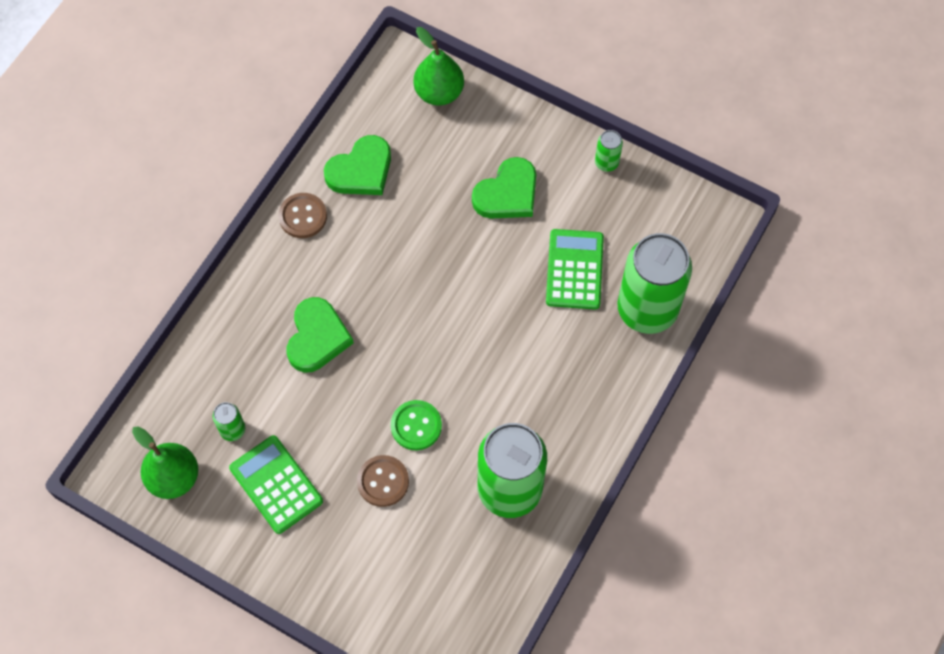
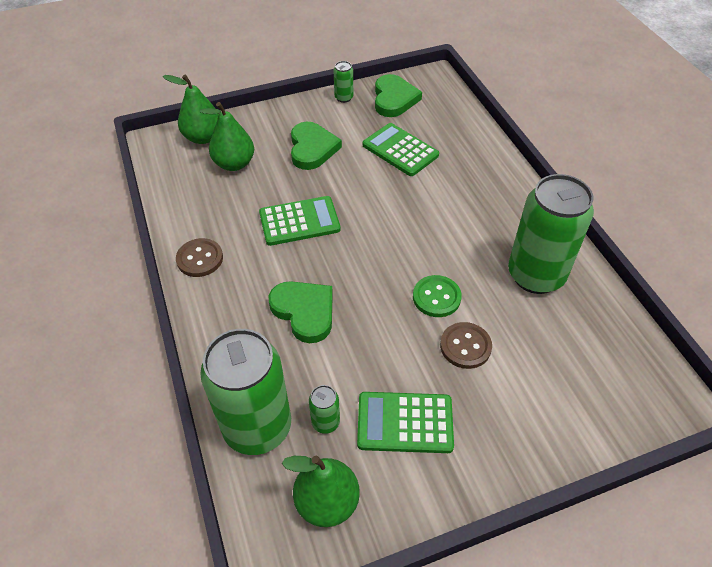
camera: 50 degrees left, 15 degrees down
(361, 170) = (206, 206): green heart -> green heart (394, 99)
(408, 256) = (299, 221): none -> green calculator
(429, 147) = (234, 164): none -> green pear
(647, 309) = (462, 136): green can -> green can (257, 427)

